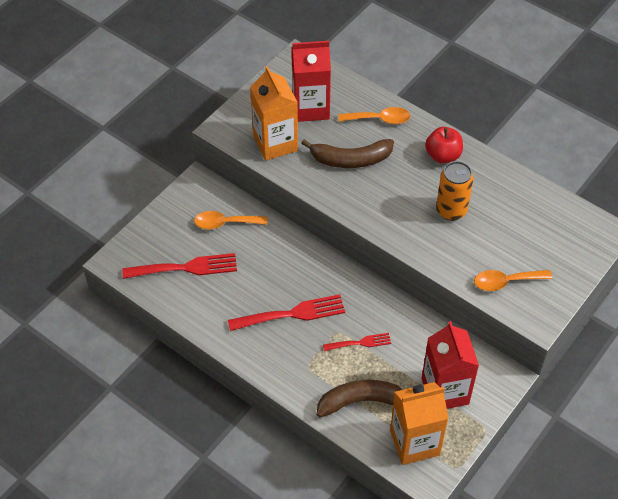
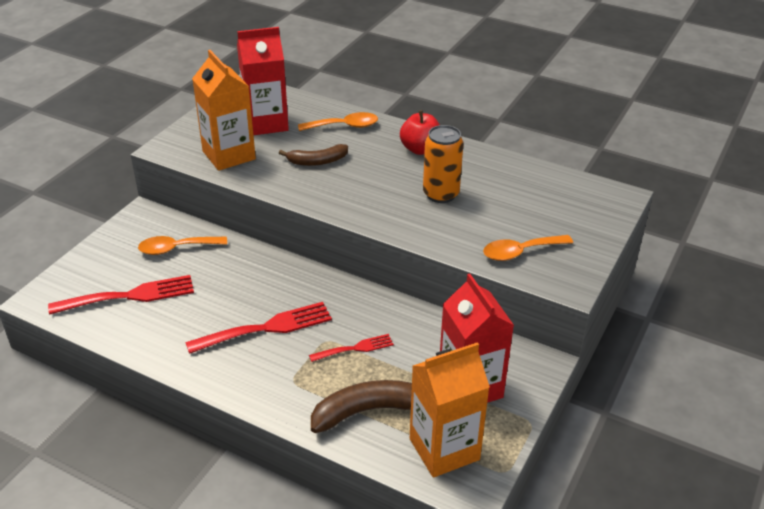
camera: 10 degrees left, 15 degrees down
(350, 159) = (317, 161): brown banana -> brown banana, size x0.66

